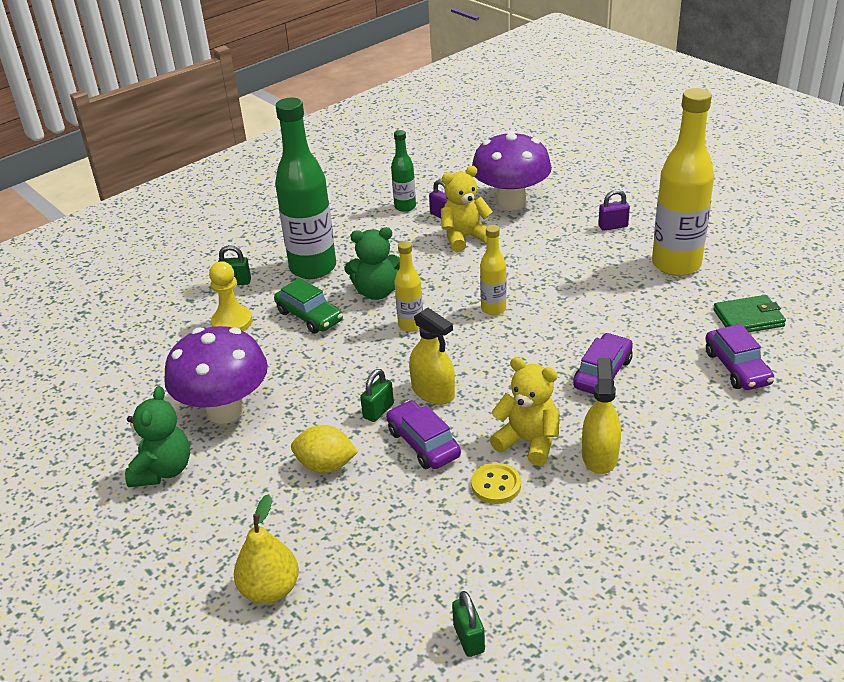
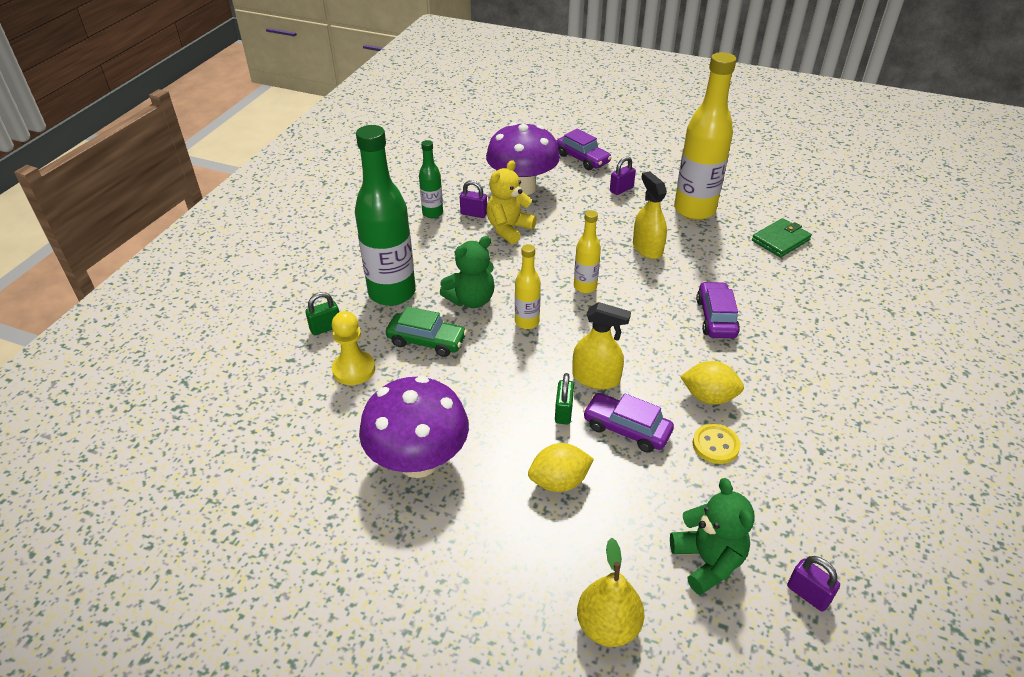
camera: 30 degrees left, 5 degrees up
(163, 470) = (405, 547): green teddy bear -> green teddy bear (707, 561)
(469, 638) = (808, 594): green padlock -> purple padlock
(528, 442) = (709, 397): yellow teddy bear -> yellow lemon
(599, 456) = (771, 390): yellow spray bottle -> yellow spray bottle (647, 248)
(737, 368) = (805, 283): purple car -> purple car (582, 159)

